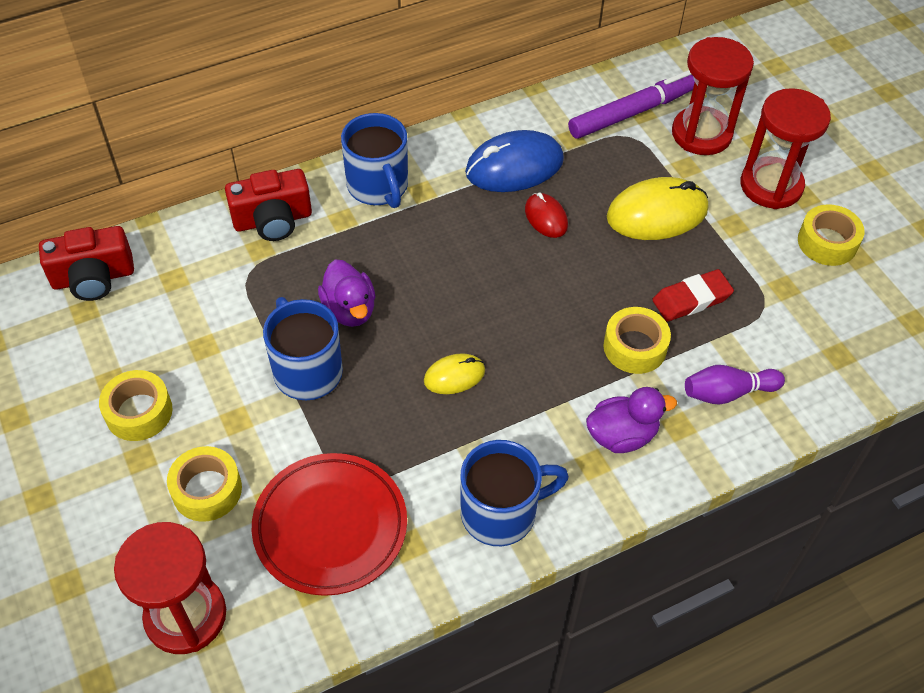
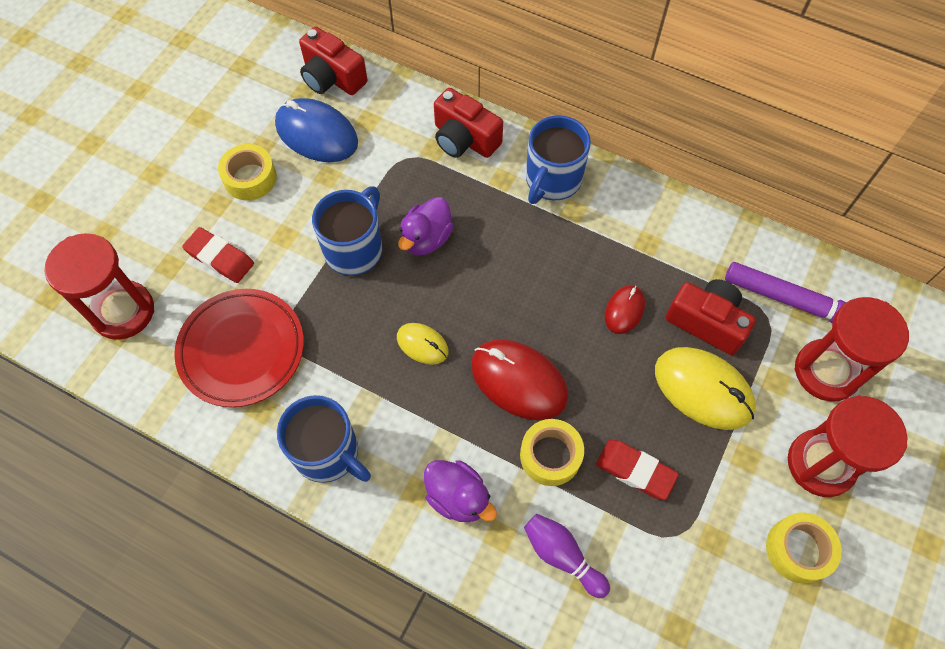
camera: 55 degrees right, 10 degrees up
(207, 490) = (220, 258): yellow tape -> red eraser
(514, 166) = (655, 255): blue mouse -> blue mouse (316, 134)
(549, 327) = (518, 381): none -> red mouse
(602, 174) = (706, 322): none -> red camera

